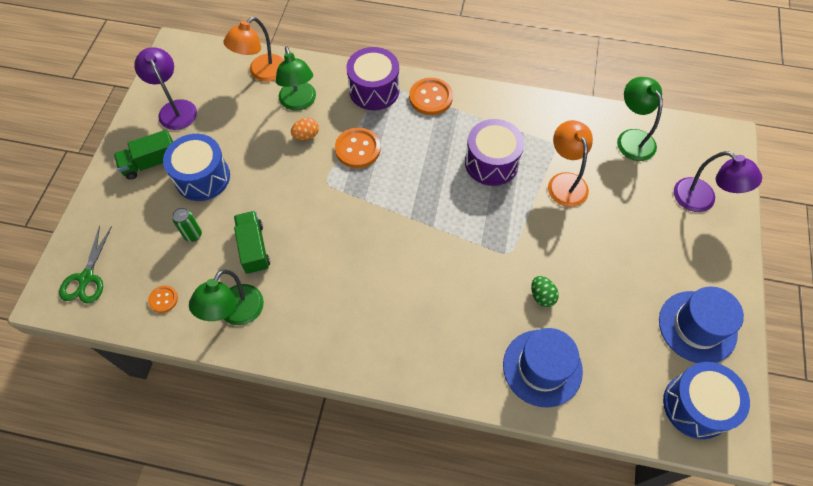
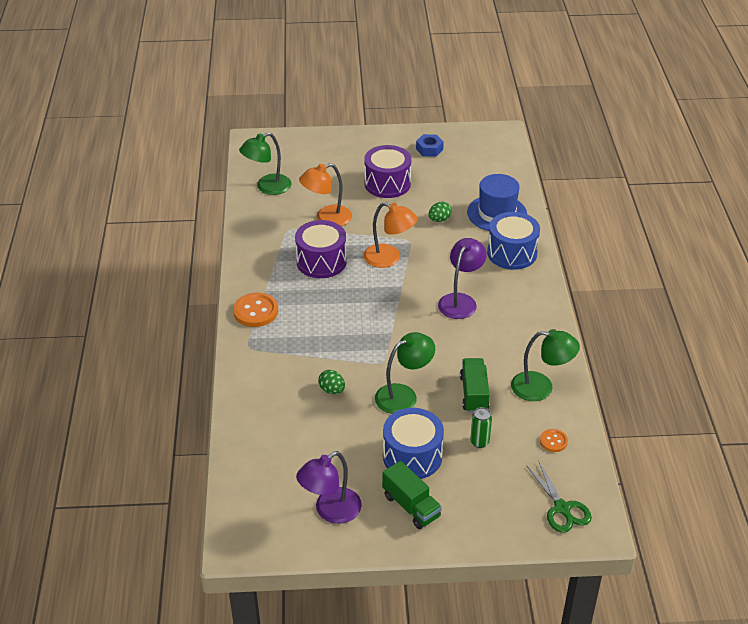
camera: 105 degrees left, 20 degrees down
(86, 278) = (562, 508): green scissors -> green scissors turned 75 degrees clockwise
(254, 248) = (474, 394): green truck -> green truck turned 120 degrees clockwise
(261, 73) = (256, 449): orange lamp -> orange lamp (389, 258)
(299, 102) = (290, 406): green lamp -> green lamp (403, 395)
(306, 135) = (332, 390): orange egg -> green egg
(358, 149) = (336, 349): orange button -> none
(374, 90) = (257, 353): purple drum -> purple drum (387, 184)
(696, 406) = (488, 148): blue drum -> blue drum (512, 253)
(697, 327) = (429, 149): blue hat -> blue nut
(702, 200) = (318, 151): purple lamp -> purple lamp (460, 301)

